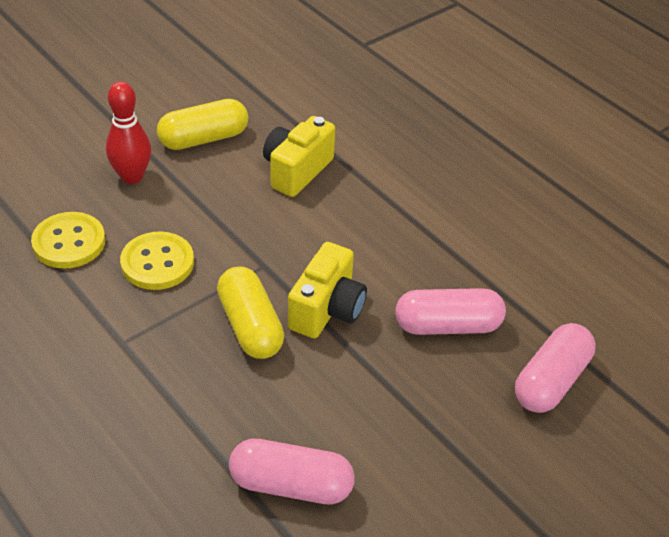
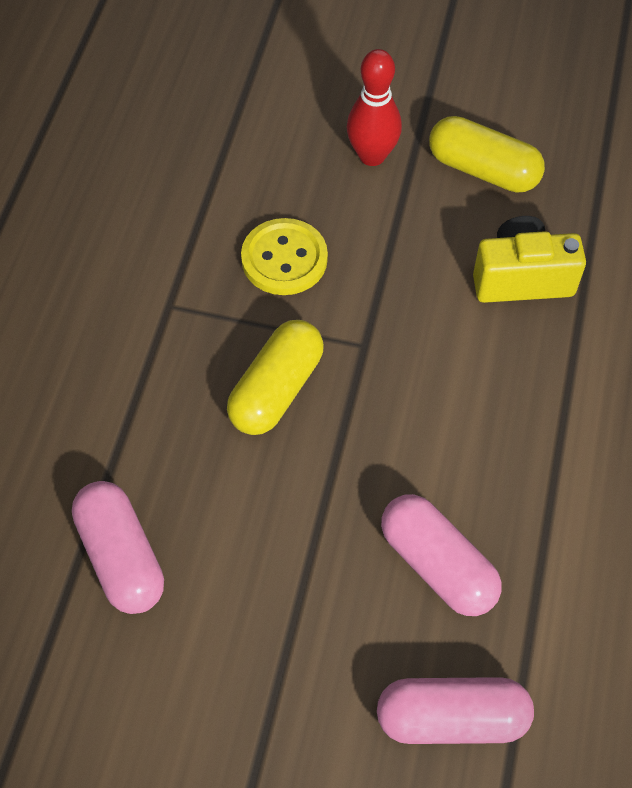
camera: 55 degrees right, 15 degrees up
(69, 242) = (245, 176): yellow button -> none
(327, 310) = (357, 439): yellow camera -> none

